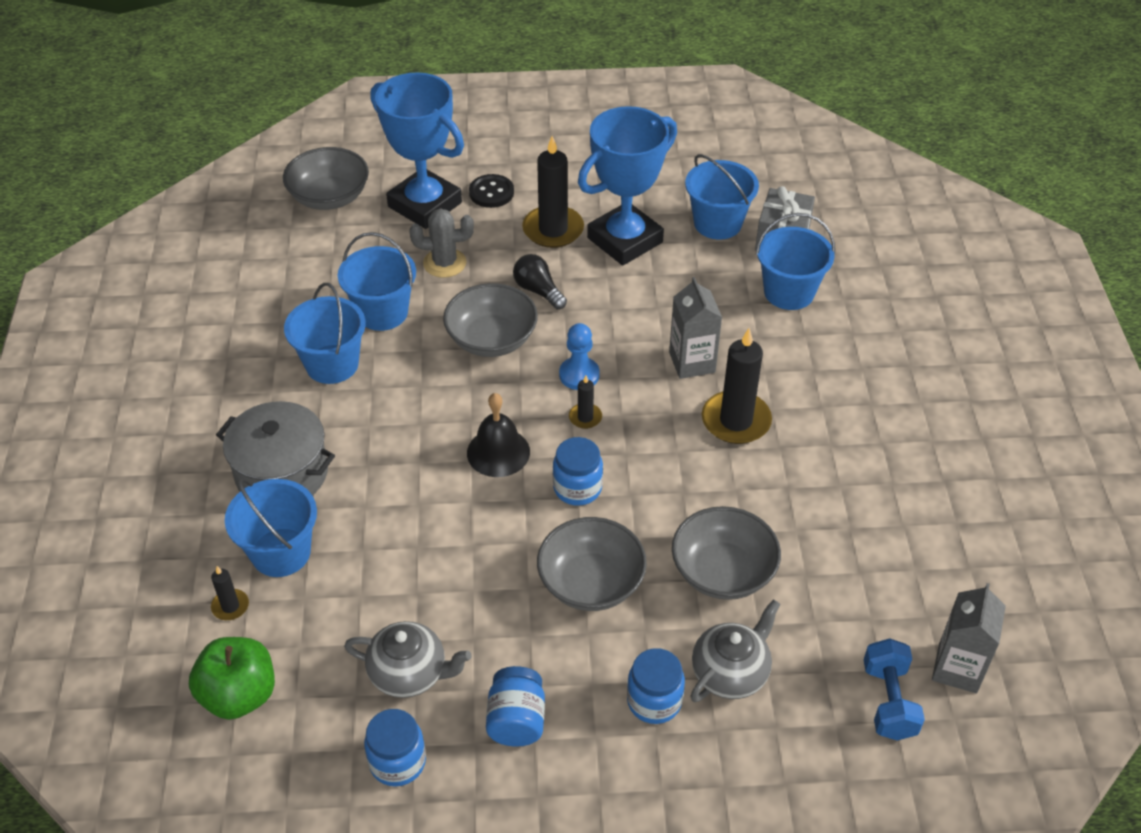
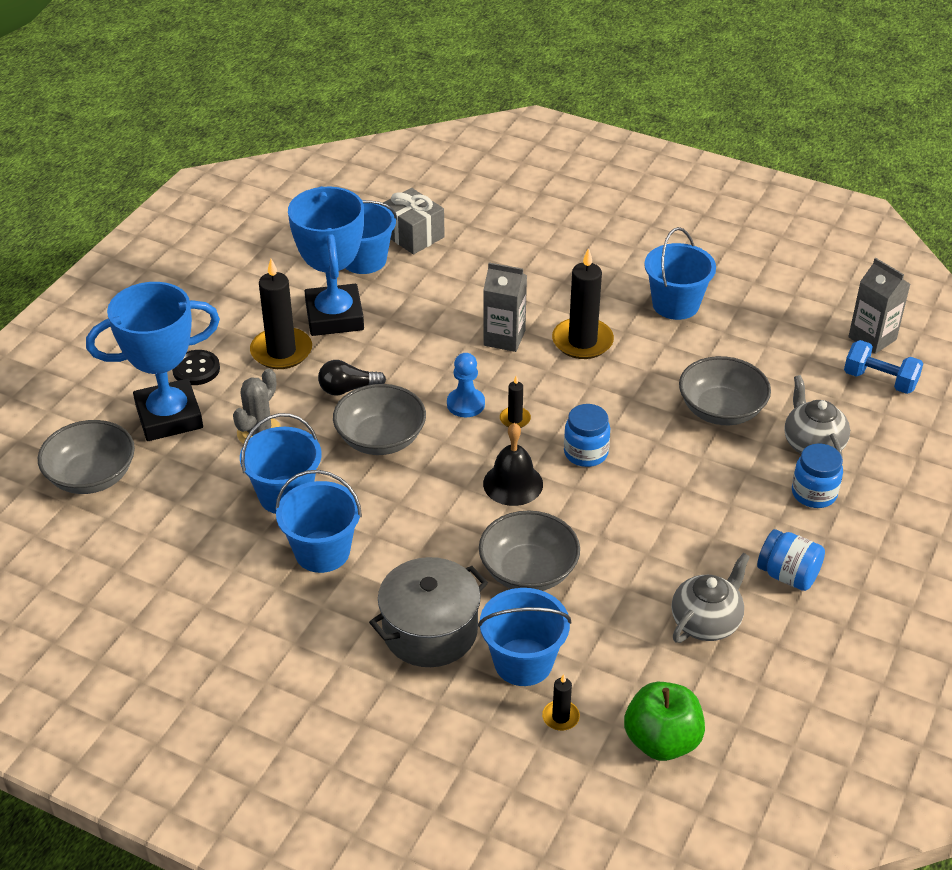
camera: 60 degrees left, 5 degrees down
(397, 762) = (787, 659): blue jar -> none
(591, 583) = (685, 483): grey bowl -> grey bowl (528, 571)
(789, 292) = (473, 258): blue bucket -> blue bucket (675, 304)

